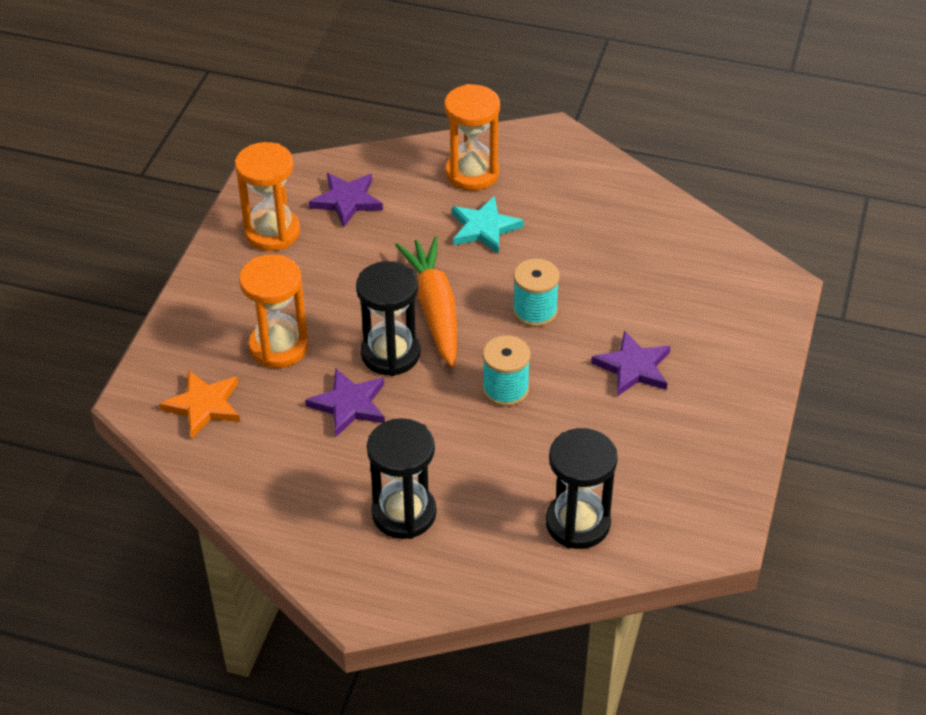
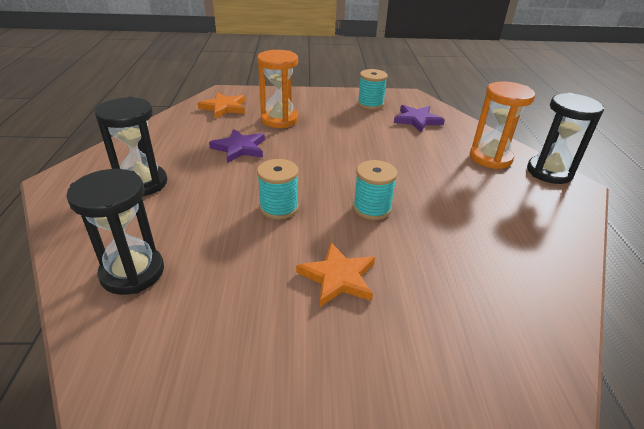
camera: 70 degrees right, 10 degrees down
(272, 232) = (370, 104): orange hourglass -> turquoise spool
(390, 354) = (292, 155): black hourglass -> black hourglass (549, 172)
(434, 309) = (344, 164): orange carrot -> none
(484, 228) = (440, 171): turquoise star -> none
(633, 367) = (338, 277): purple star -> orange star

